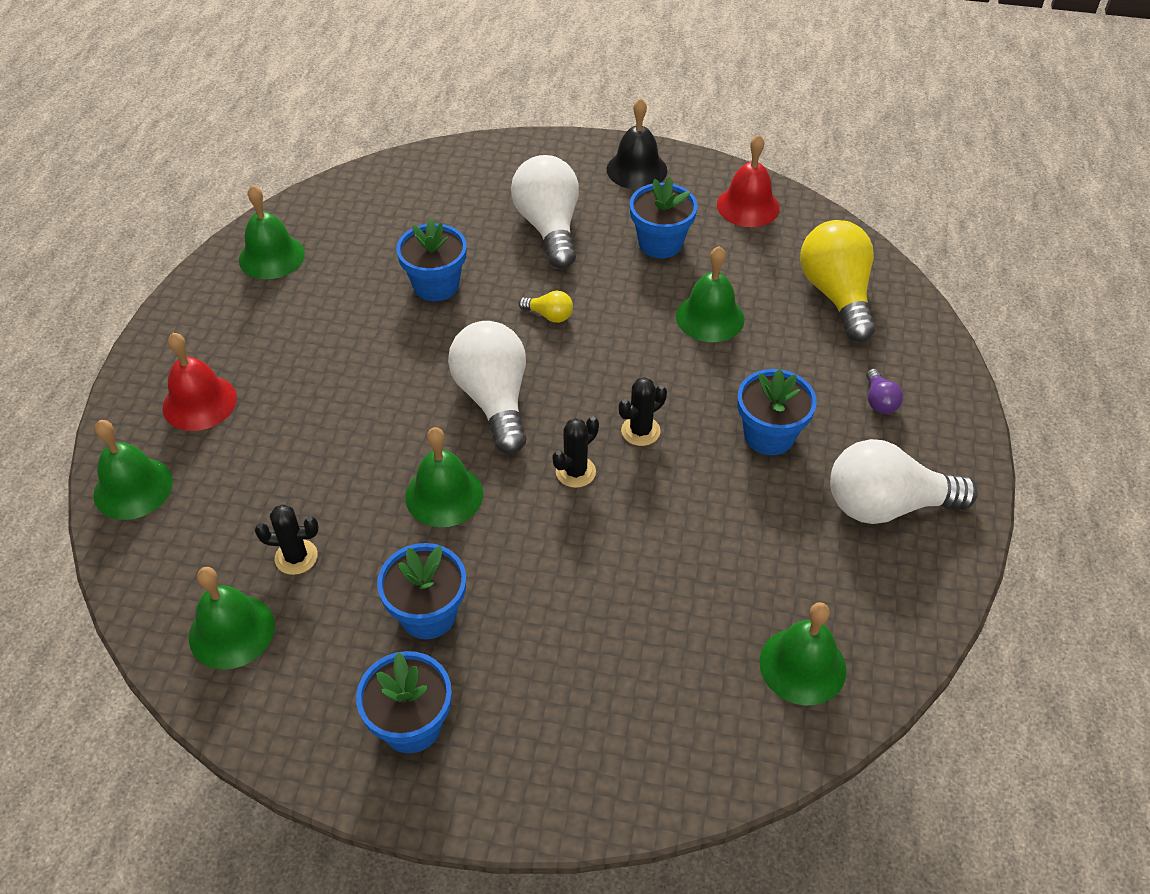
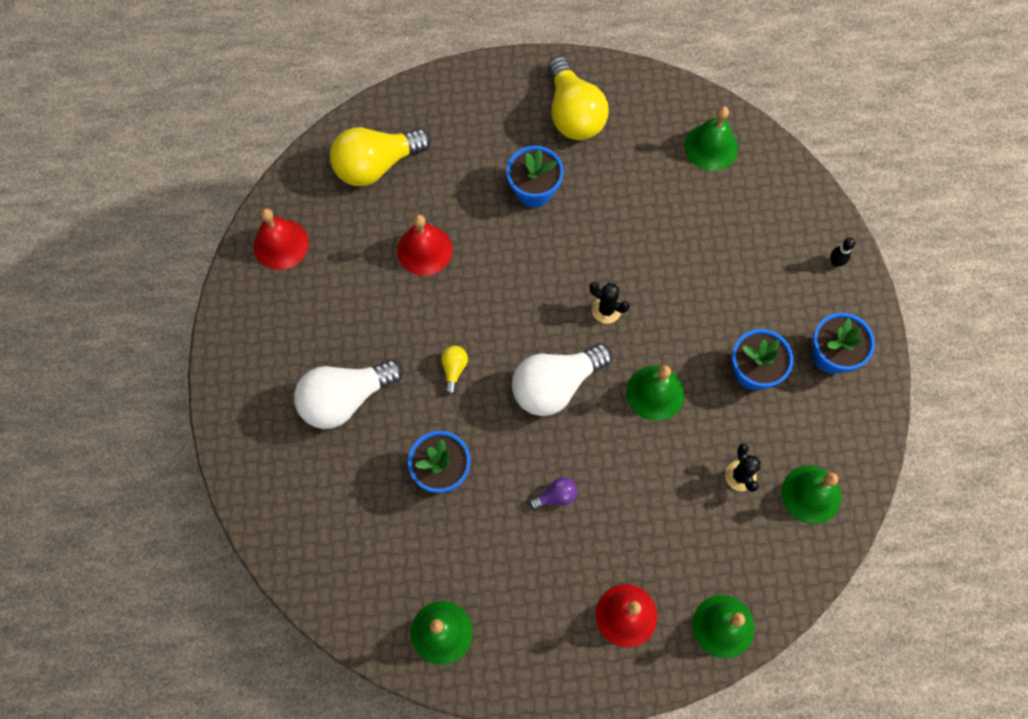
camera: 105 degrees left, 20 degrees up
(558, 784) = (835, 262): none -> black bowling pin
(636, 169) = (248, 344): black bell -> none
(640, 431) = (555, 275): black cactus -> none
(660, 243) = (345, 303): blue flower pot -> none
(710, 317) = (424, 250): green bell -> red bell
(879, 401) = (481, 126): purple light bulb -> purple light bulb (556, 496)
(886, 505) = (573, 113): white light bulb -> yellow light bulb

